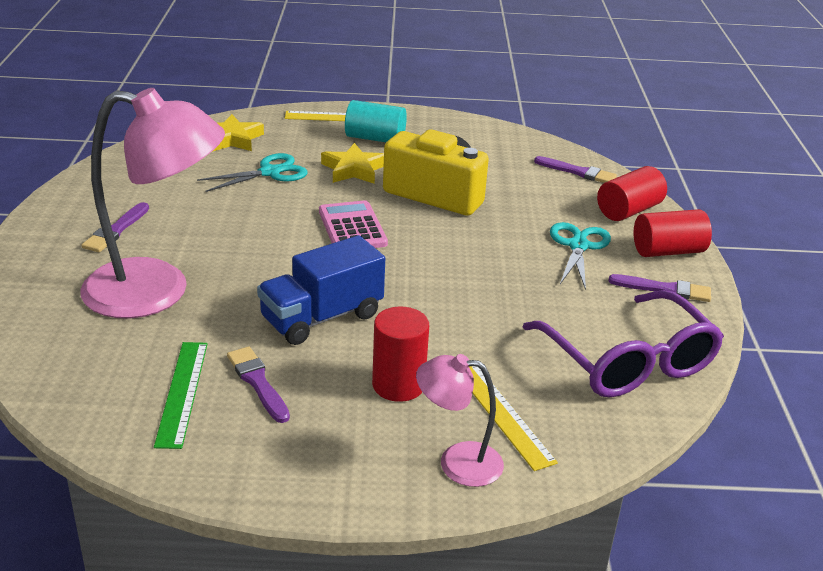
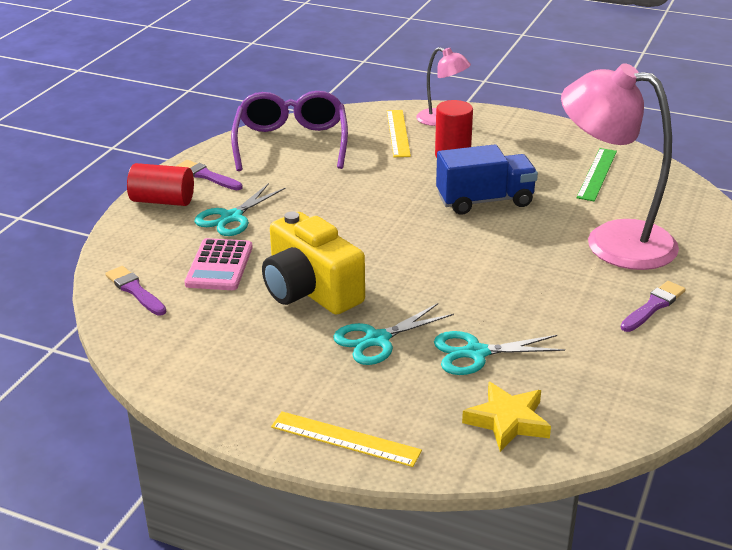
camera: 155 degrees left, 0 degrees up
(258, 382) = (545, 171): purple brush -> none
(352, 227) = (420, 269): pink calculator -> pink calculator (219, 265)
(353, 169) = (377, 340): yellow star -> turquoise scissors
(375, 138) = (320, 385): turquoise cylinder -> none
(629, 210) = (144, 240): red cylinder -> none

